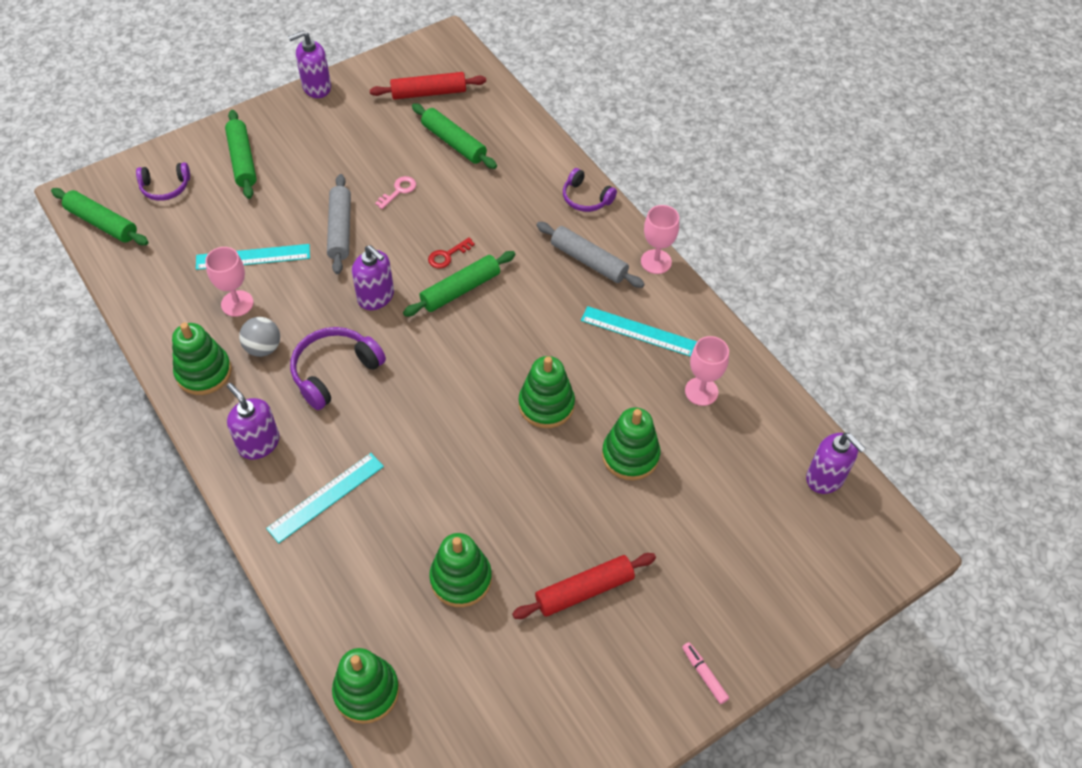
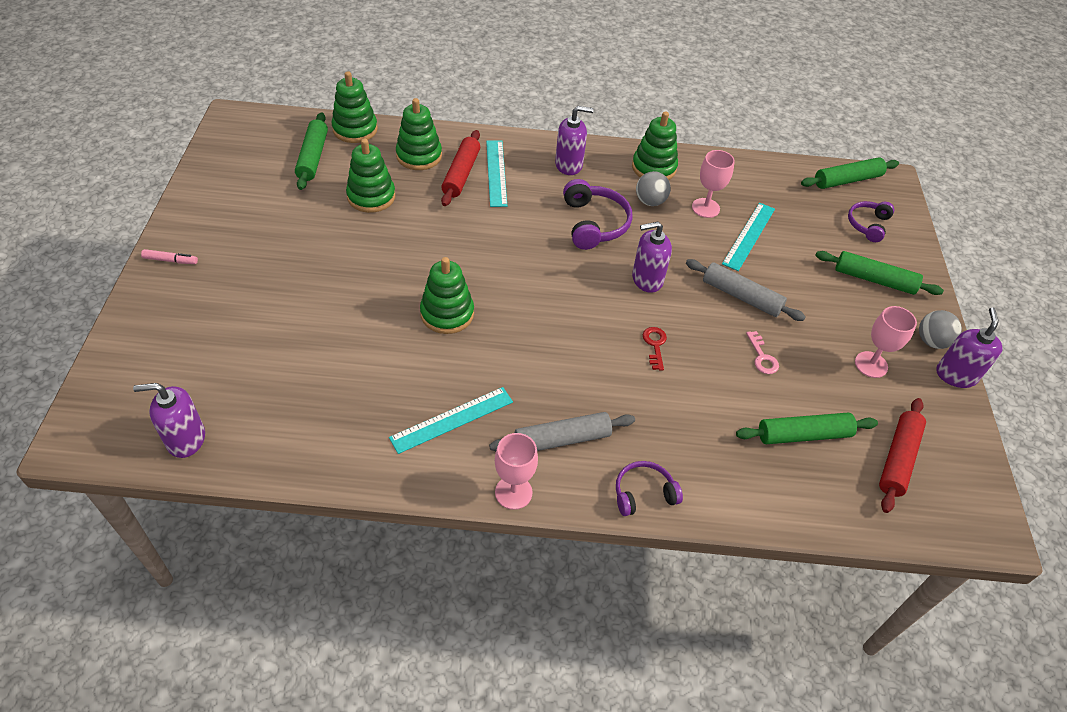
camera: 125 degrees right, 5 degrees down
(290, 108) = (931, 341): none -> grey ball
(460, 290) = (609, 331): green rolling pin -> green rolling pin (313, 157)
(584, 590) = (292, 243): red rolling pin -> red rolling pin (461, 174)
(630, 455) = (351, 332): green stacking toy -> green stacking toy (419, 156)
(701, 391) = (351, 418): pink goblet -> pink goblet (871, 364)

